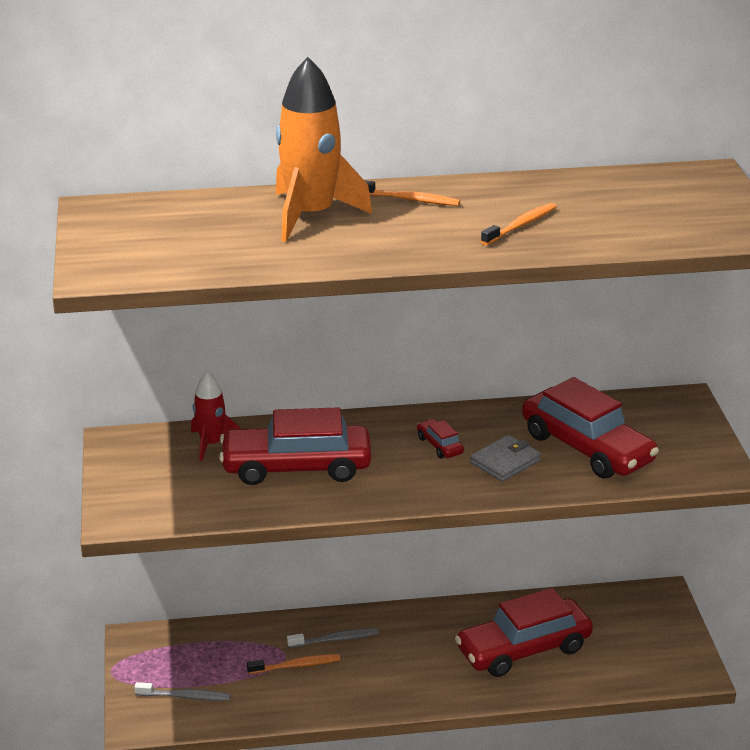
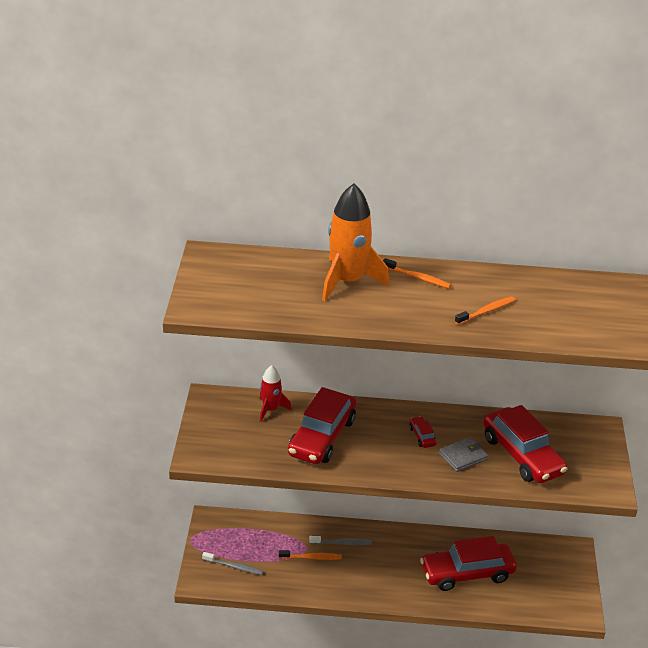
camera: 10 degrees right, 5 degrees up
(296, 467) = (322, 437): red car -> red car turned 75 degrees counterclockwise

